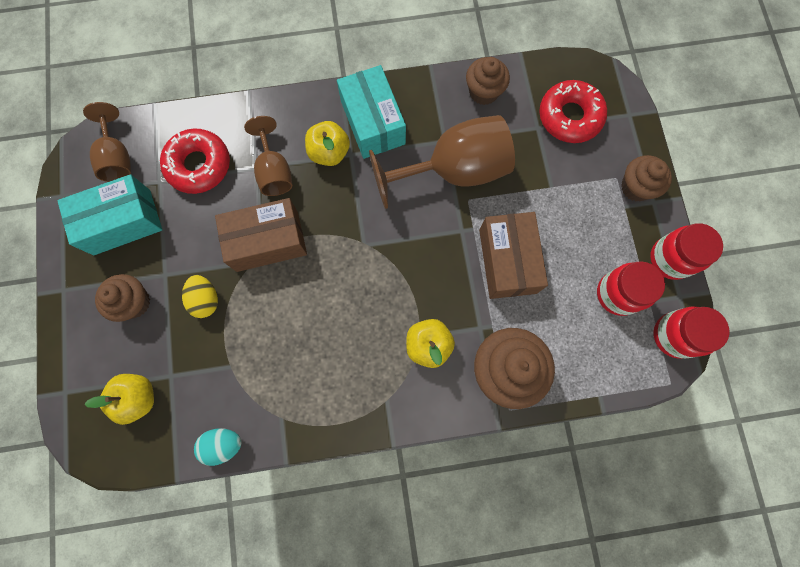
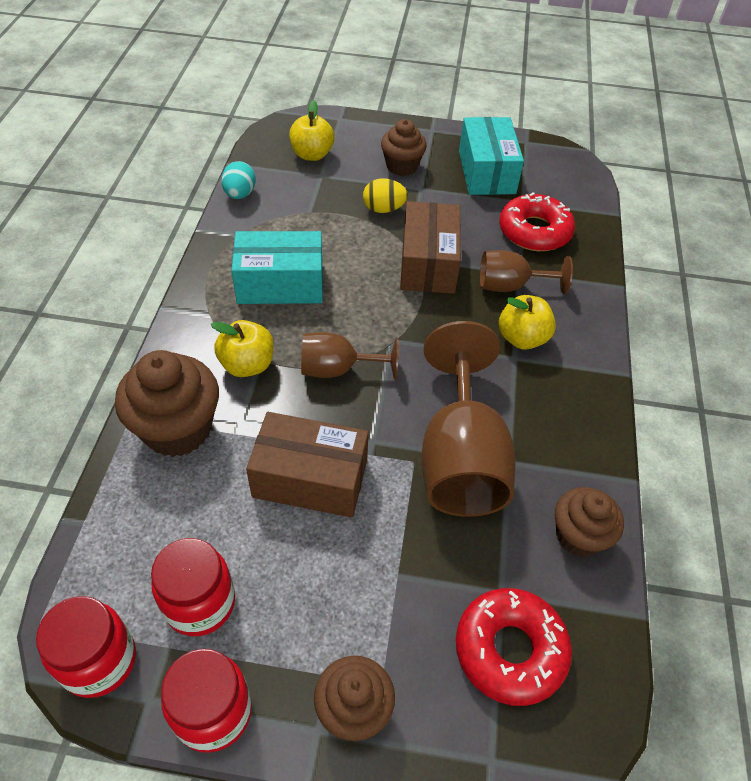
camera: 105 degrees right, 25 degrees down
(117, 158) = (558, 180): brown goblet -> brown goblet (338, 369)
(372, 122) = (555, 390): turquoise box -> turquoise box (280, 284)

